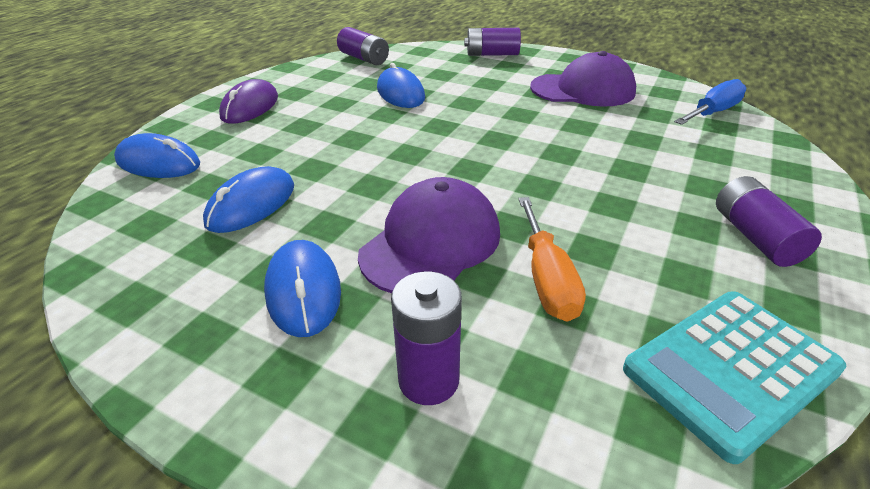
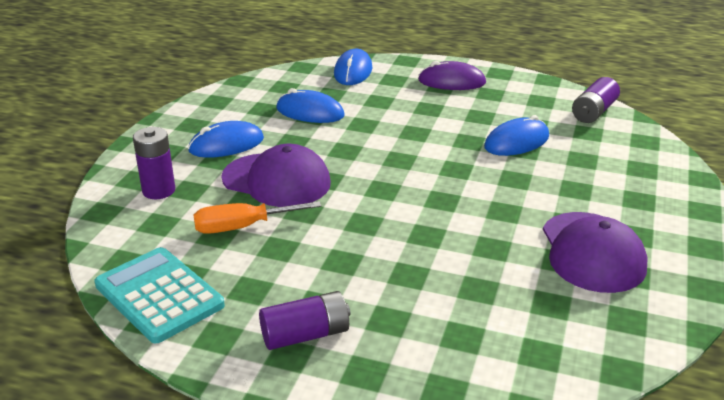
camera: 80 degrees right, 5 degrees down
(492, 54) = (667, 186): purple battery -> none
(712, 113) = (577, 352): blue screwdriver -> none

